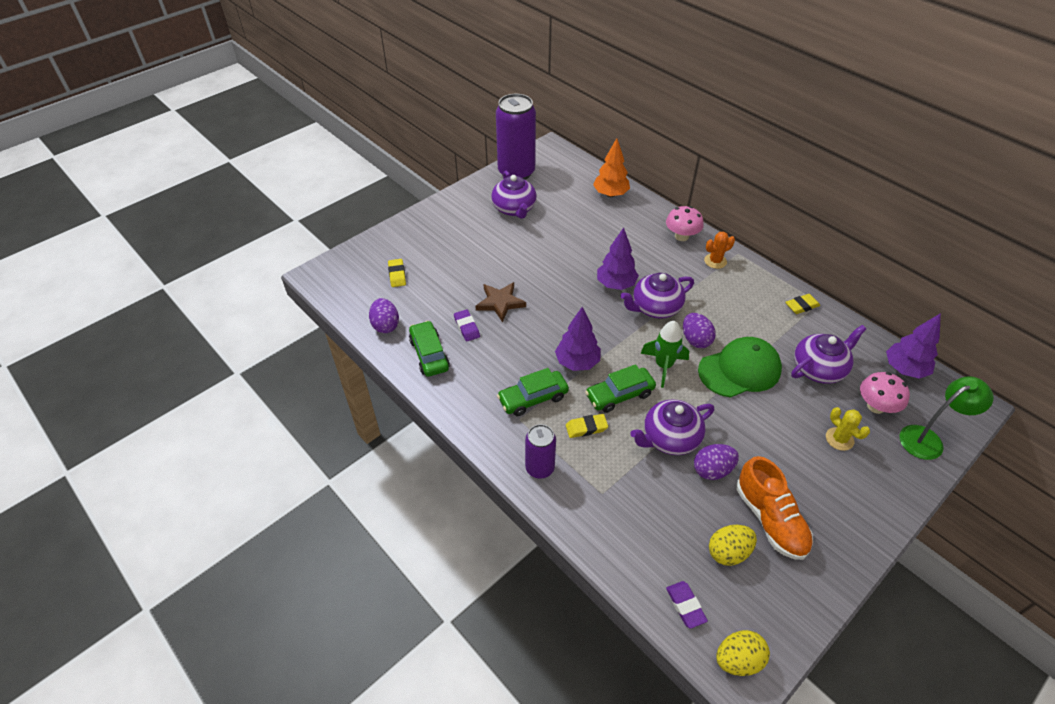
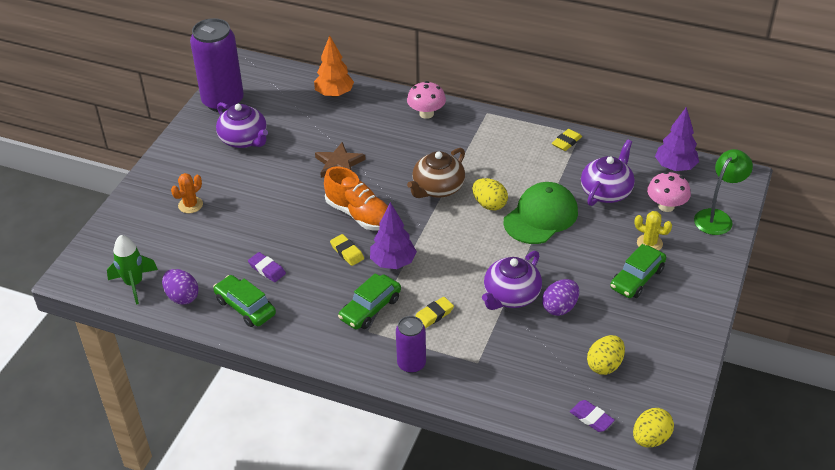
camera: 25 degrees left, 5 degrees down
(397, 275) = (161, 245): yellow eraser -> yellow eraser (347, 252)
(500, 302) = (286, 235): brown star -> brown star (339, 164)
(616, 284) = (389, 180): purple tree -> none
(619, 395) = (447, 276): green car -> green car (637, 278)
(655, 307) = (437, 188): purple teapot -> brown teapot
(663, 366) = (473, 237): green rocket -> green rocket (134, 284)
(695, 340) = (489, 204): purple egg -> yellow egg
(715, 261) = (470, 127): orange cactus -> orange cactus (190, 205)
(770, 519) = (625, 327): orange shoe -> orange shoe (359, 214)

